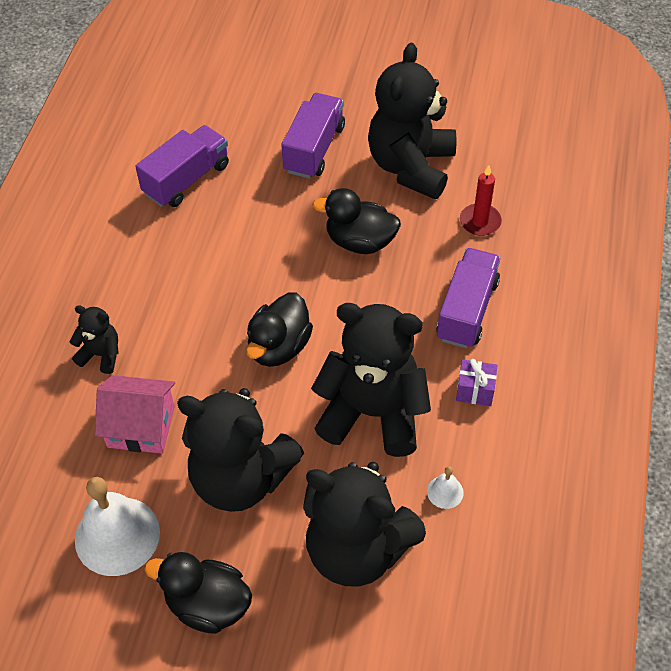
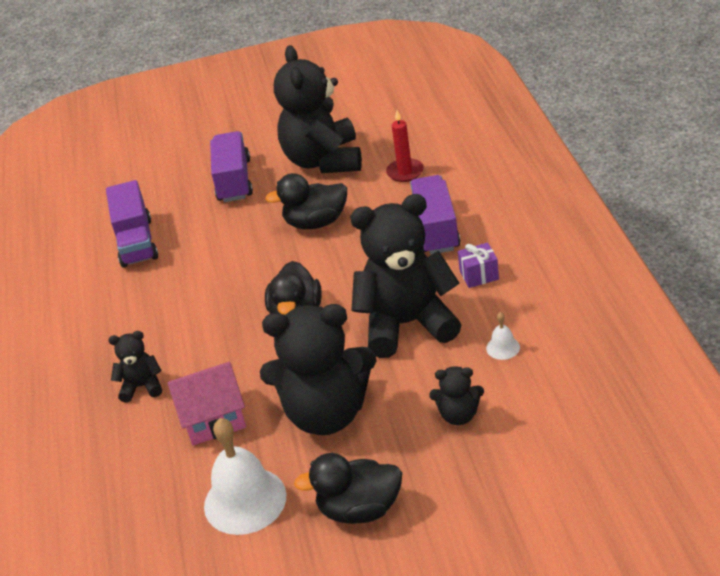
camera: 20 degrees left, 15 degrees down
(187, 179) = (136, 242): purple truck -> purple truck turned 150 degrees clockwise
(357, 549) = (458, 415): black teddy bear -> black teddy bear, size x0.46

